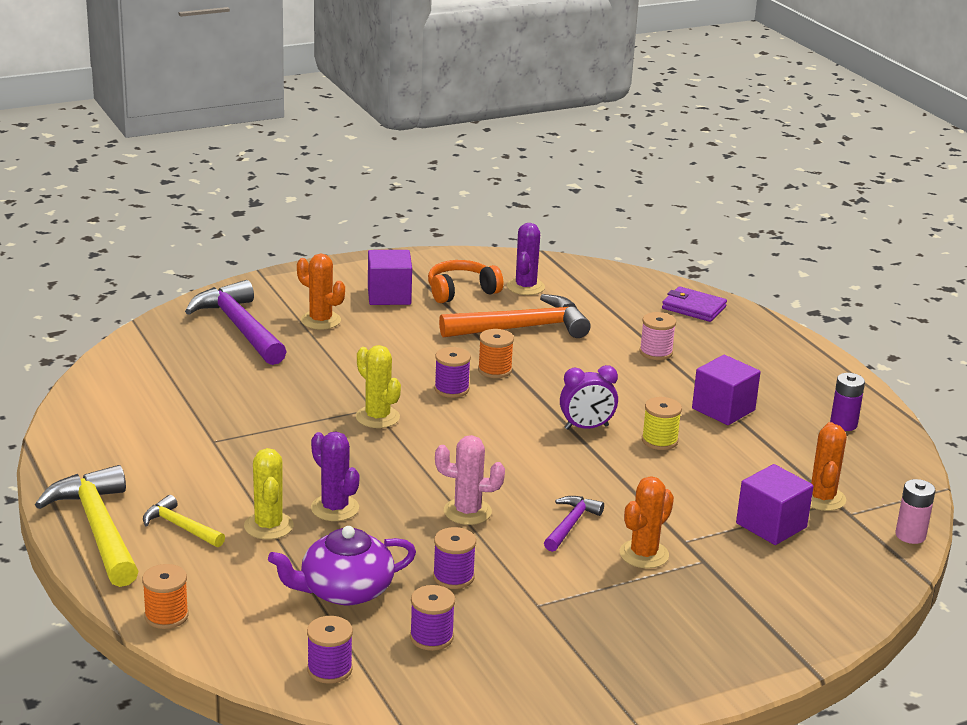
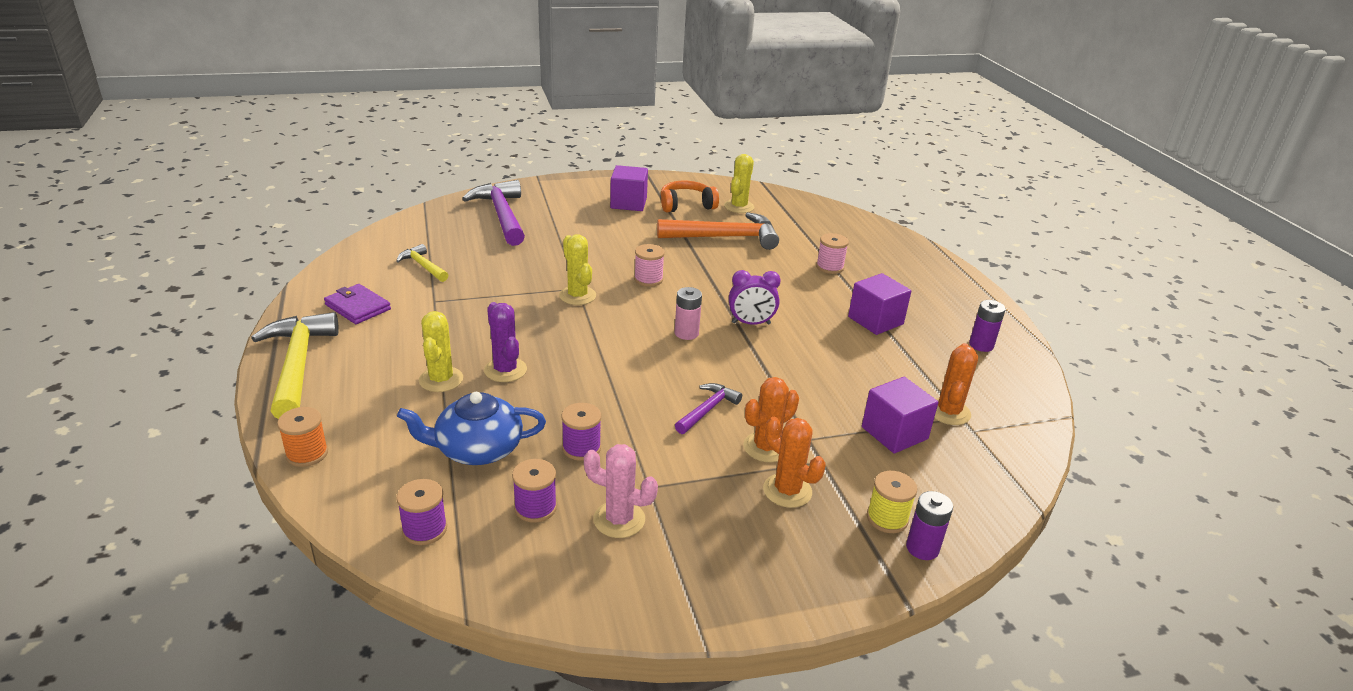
camera: 10 degrees right, 5 degrees up
(180, 527) = (366, 371): yellow hammer -> yellow hammer (423, 266)
(320, 320) = (567, 216): orange cactus -> orange cactus (787, 491)
(345, 590) = (477, 449): purple teapot -> blue teapot
(451, 389) = (648, 279): purple spool -> pink spool
(467, 512) = (619, 387): pink cactus -> pink cactus (619, 519)
(494, 370) = (690, 268): orange spool -> none
(525, 287) = (739, 207): purple cactus -> yellow cactus
(659, 441) = (811, 342): yellow spool -> yellow spool (887, 518)
(694, 307) = (871, 235): purple wallet -> purple wallet (358, 307)
(821, 627) = (922, 548): none -> purple battery
(910, 535) = (1028, 459): pink battery -> pink battery (686, 333)

